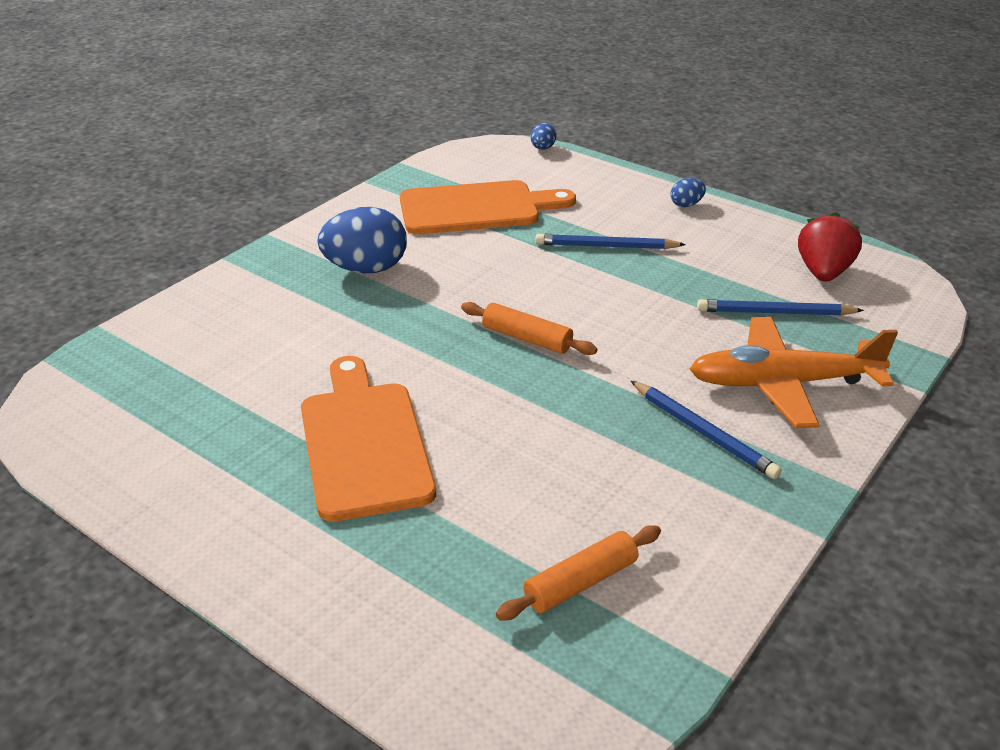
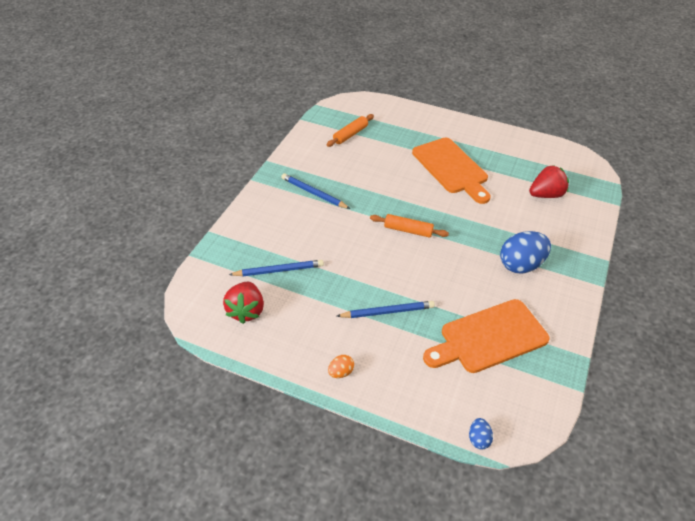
camera: 165 degrees right, 10 degrees up
(214, 360) = (546, 195): none -> red strawberry
(686, 205) = (341, 372): blue egg -> orange egg
(784, 384) = (277, 223): orange plane -> none

